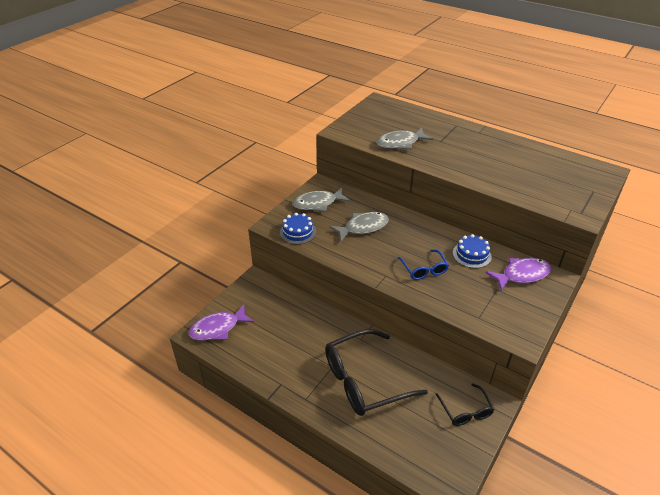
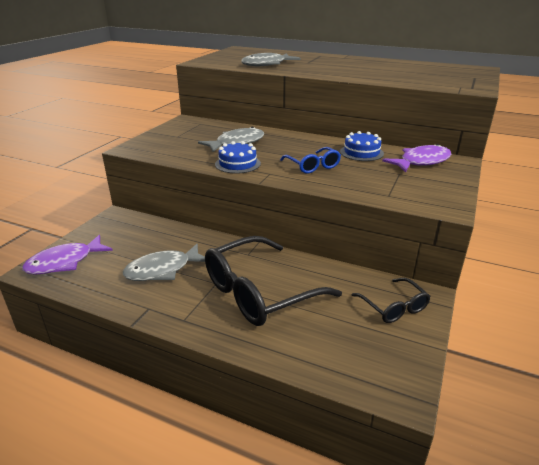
camera: 10 degrees left, 10 degrees down
(298, 232) = (161, 151): blue cake -> blue cake (237, 164)
(318, 204) = (184, 131): grey fish -> grey fish (163, 270)

